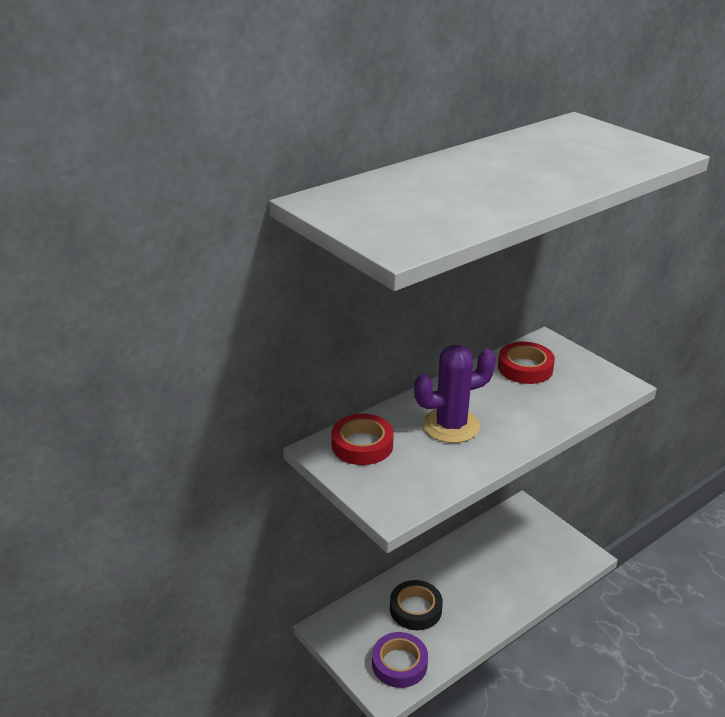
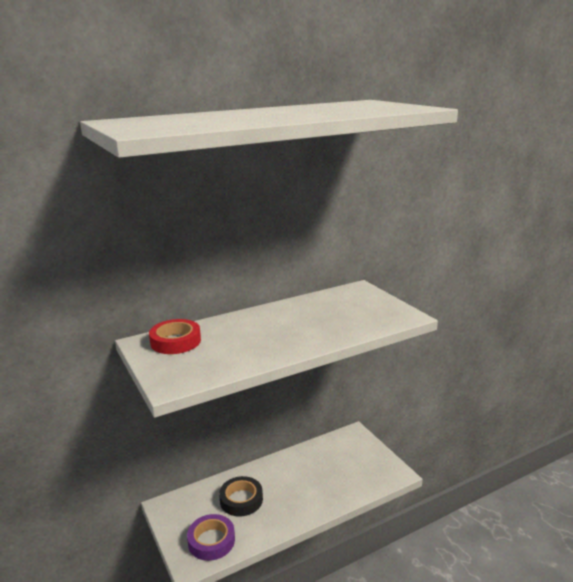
camera: 10 degrees right, 10 degrees down
(451, 426) = (253, 334): purple cactus -> none
(525, 368) = (334, 302): red tape -> none

